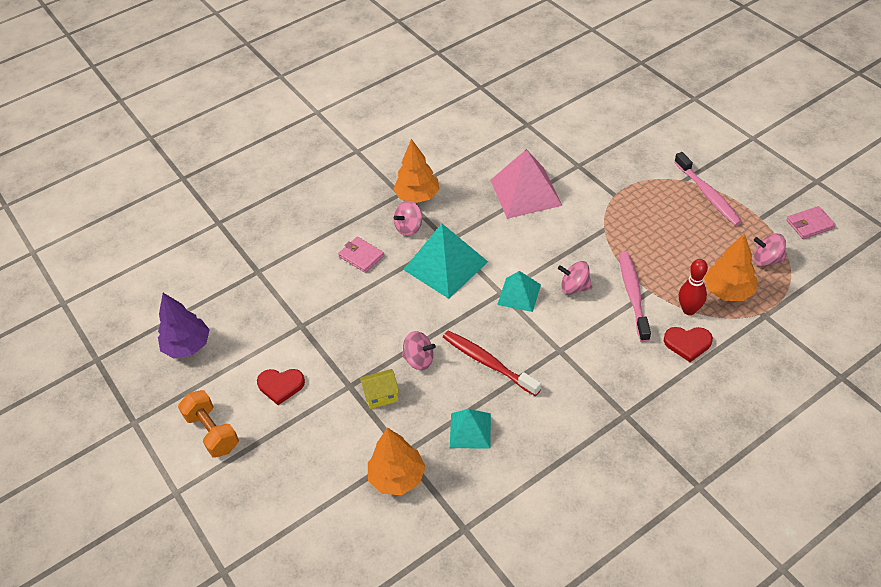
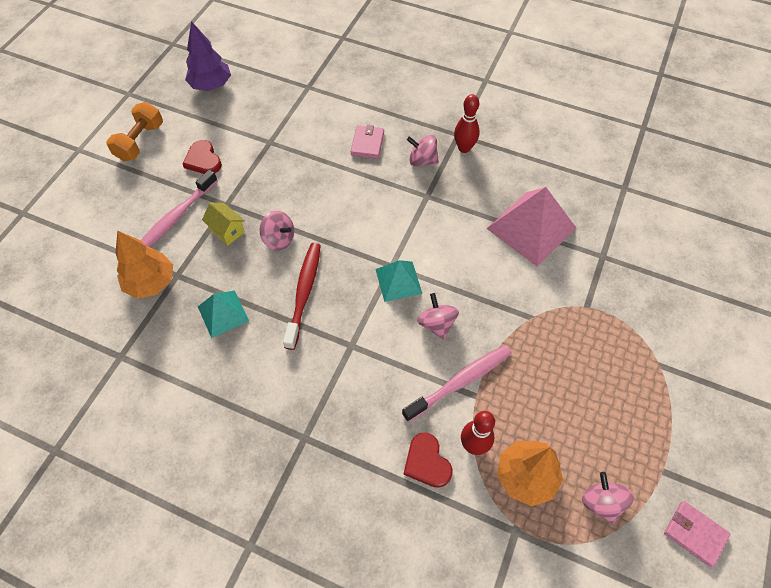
camera: 55 degrees right, 10 degrees up
(417, 196) = (464, 148): orange tree -> red bowling pin
(419, 359) = (279, 239): pink spinning top -> pink spinning top turned 45 degrees counterclockwise
(445, 265) = (396, 208): turquoise pyramid -> none
(708, 194) = (657, 398): pink toothbrush -> pink toothbrush (176, 218)

